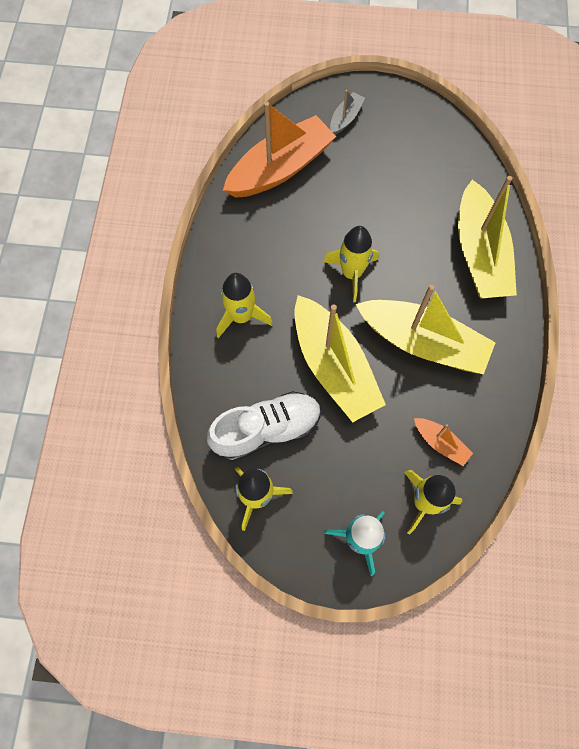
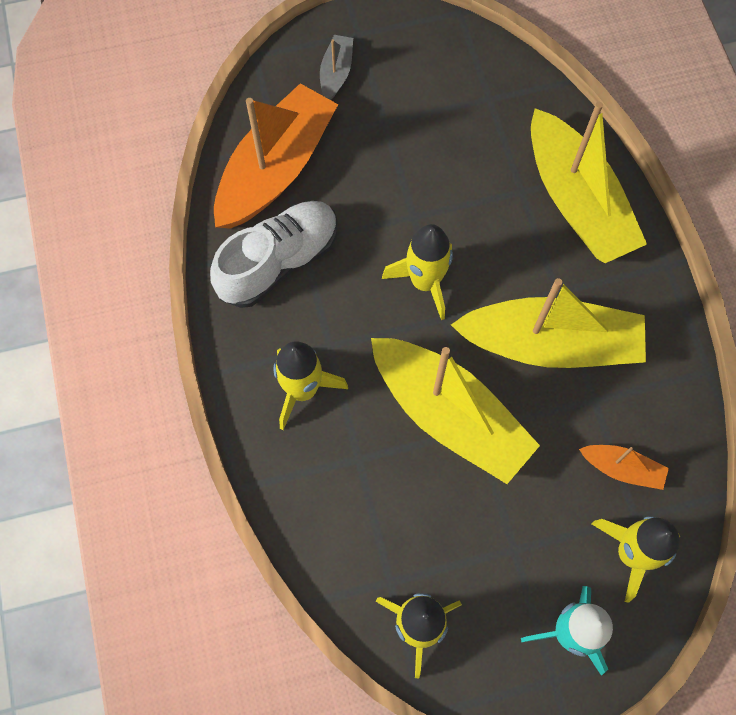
camera: 20 degrees left, 0 degrees up
(266, 430) = (395, 532): white shoe -> white shoe (278, 262)

